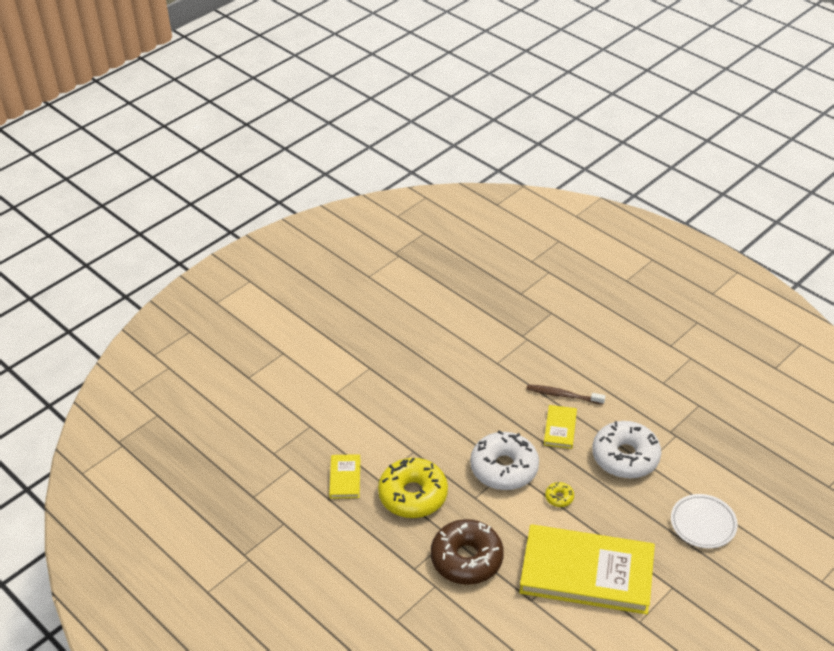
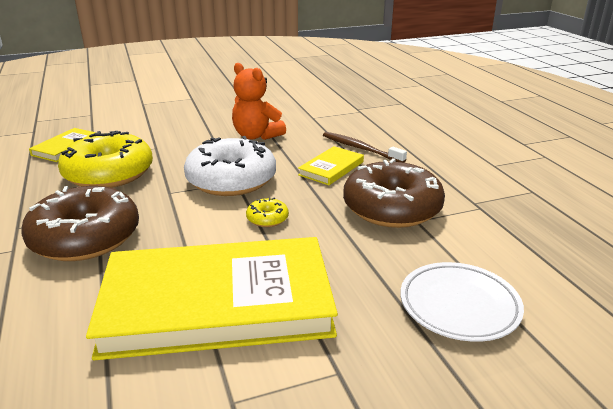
camera: 25 degrees right, 15 degrees down
(475, 407) = (256, 136): none -> orange teddy bear
(586, 573) = (217, 303): yellow book -> yellow book turned 45 degrees counterclockwise
(625, 457) = (392, 208): white donut -> brown donut

